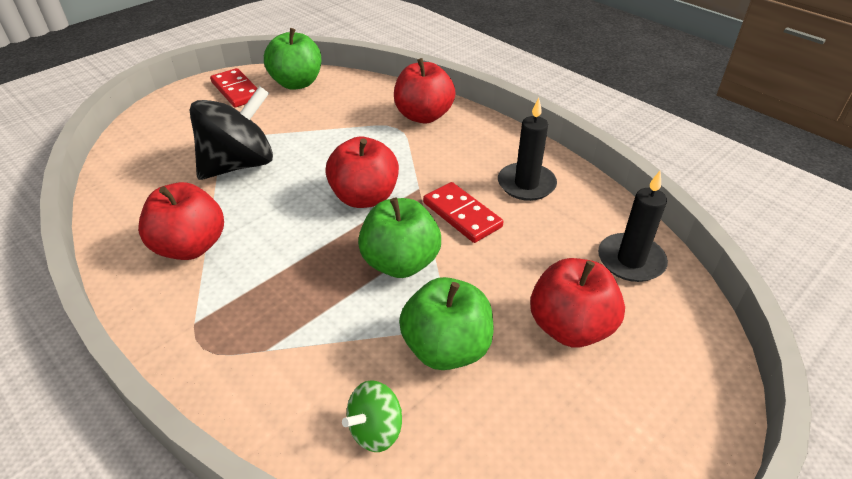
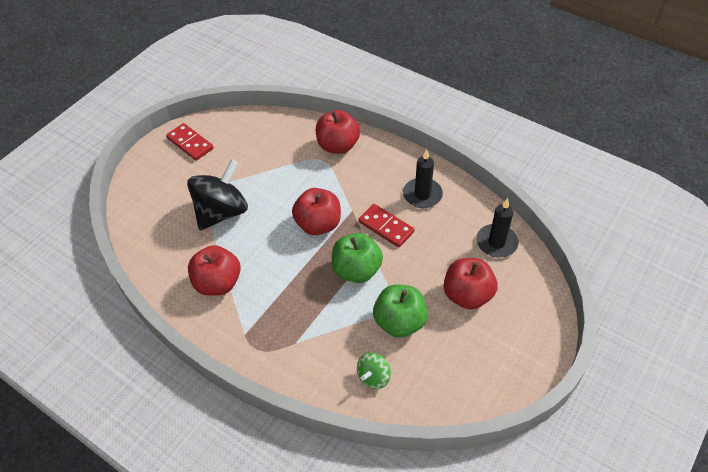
camera: 10 degrees left, 10 degrees up
(297, 83) = (233, 128): green apple -> none

